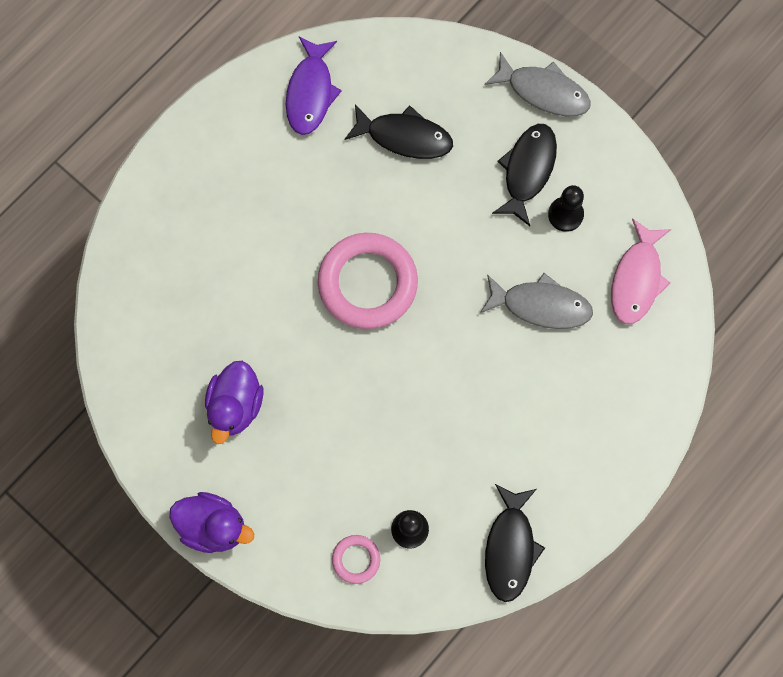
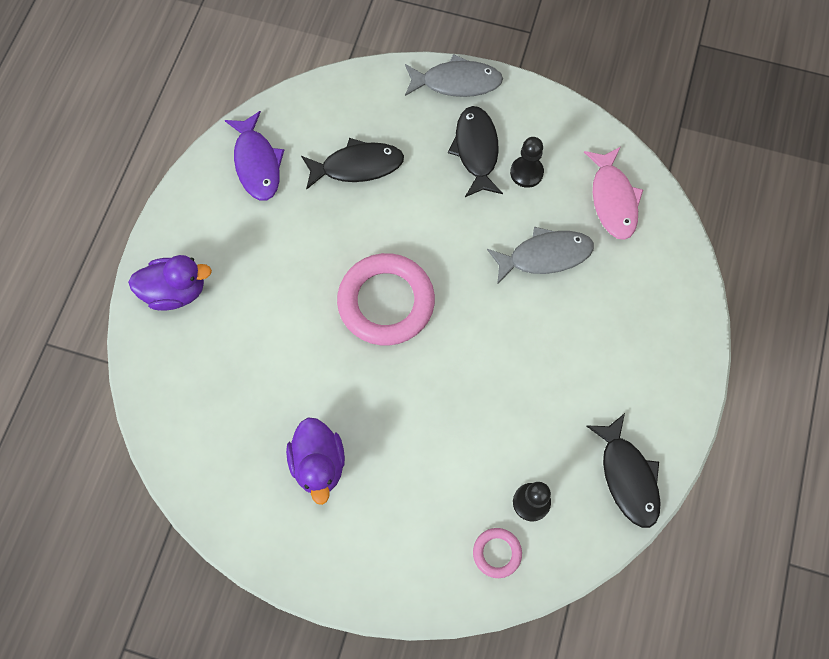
camera: 25 degrees left, 5 degrees down
(213, 526) = (350, 585): purple duck -> purple duck (176, 291)

